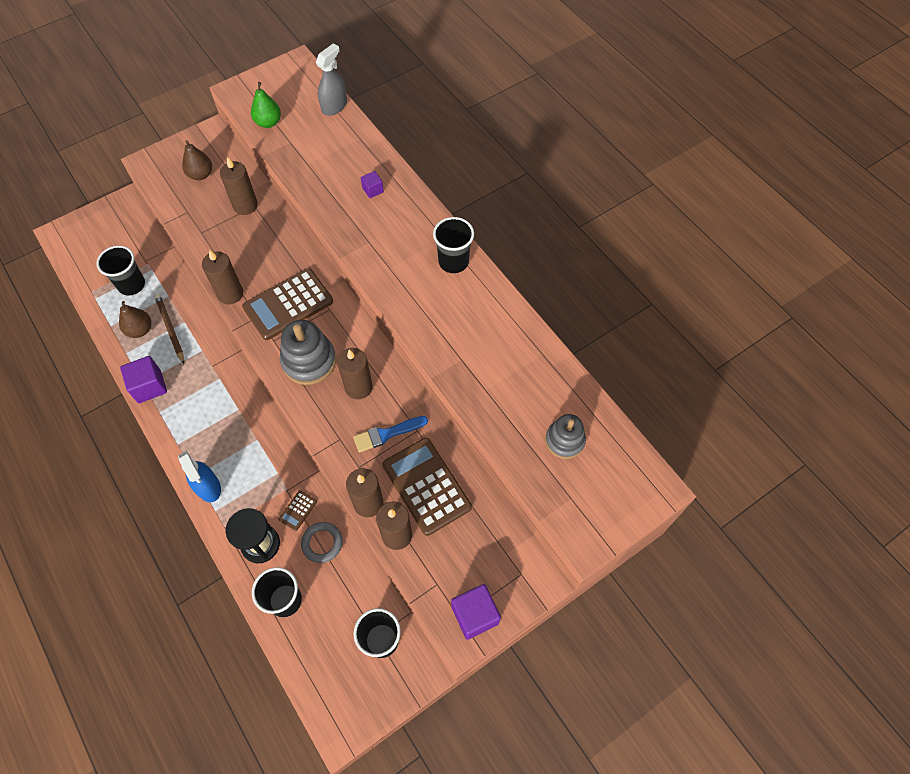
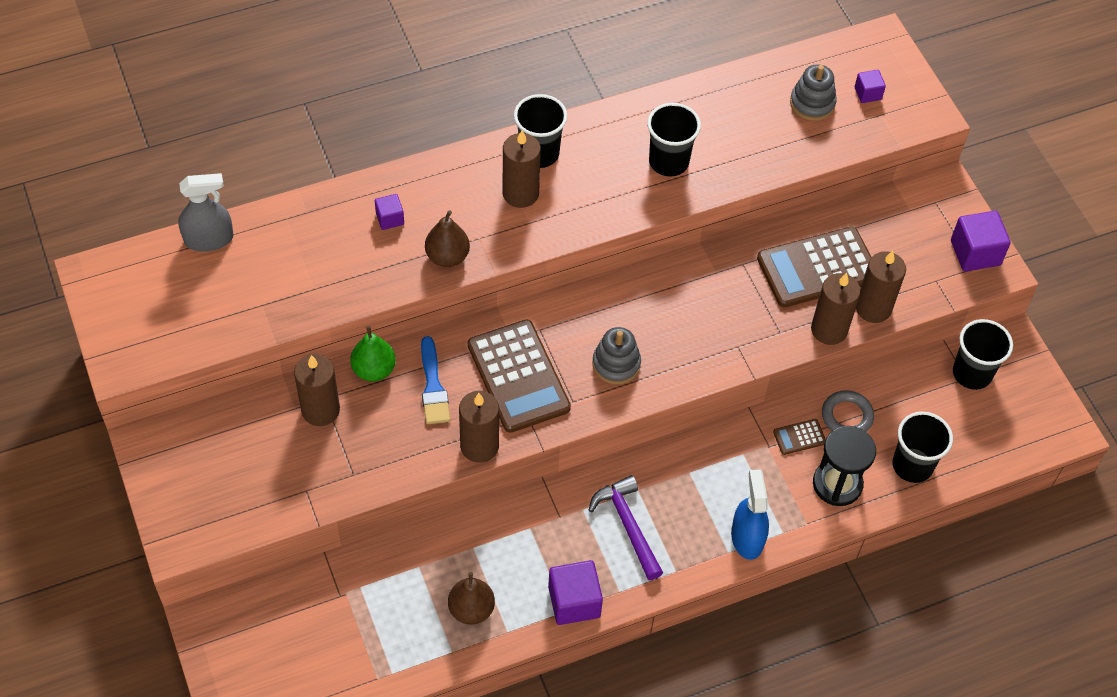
camera: 80 degrees left, 5 degrees down
(131, 285) = (382, 617): black cup -> black cup (668, 162)
(170, 329) = (481, 567): brown pencil -> none
(201, 174) = (235, 465): brown pear -> brown pear (447, 256)
(208, 486) = (747, 537): blue spray bottle -> blue spray bottle turned 75 degrees counterclockwise
(209, 408) = (628, 525): none -> purple hammer
(268, 122) = (210, 327): green pear -> green pear (374, 370)
(298, 510) = (799, 437): brown calculator -> brown calculator turned 120 degrees clockwise
(309, 361) = (616, 364): grey stacking toy -> grey stacking toy, size x0.65
(334, 106) = (209, 239): grey spray bottle -> grey spray bottle turned 120 degrees clockwise
(358, 387) = (668, 314): brown candle -> brown candle (520, 193)
(387, 434) = (741, 296): blue brush -> blue brush (433, 386)
(591, 484) = (867, 93): none -> purple cube

